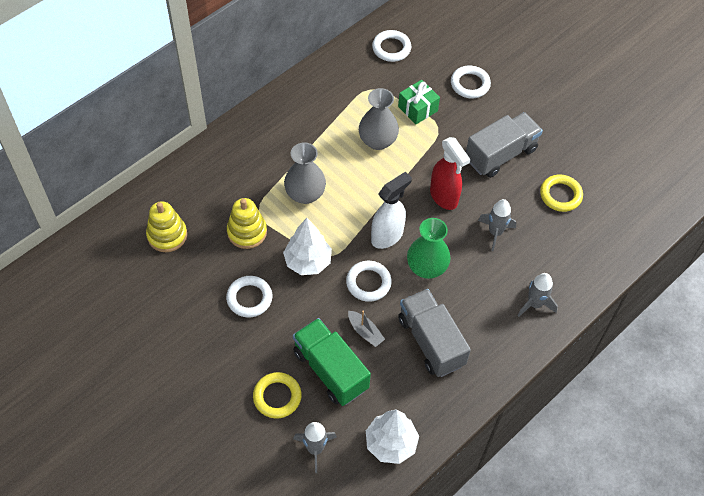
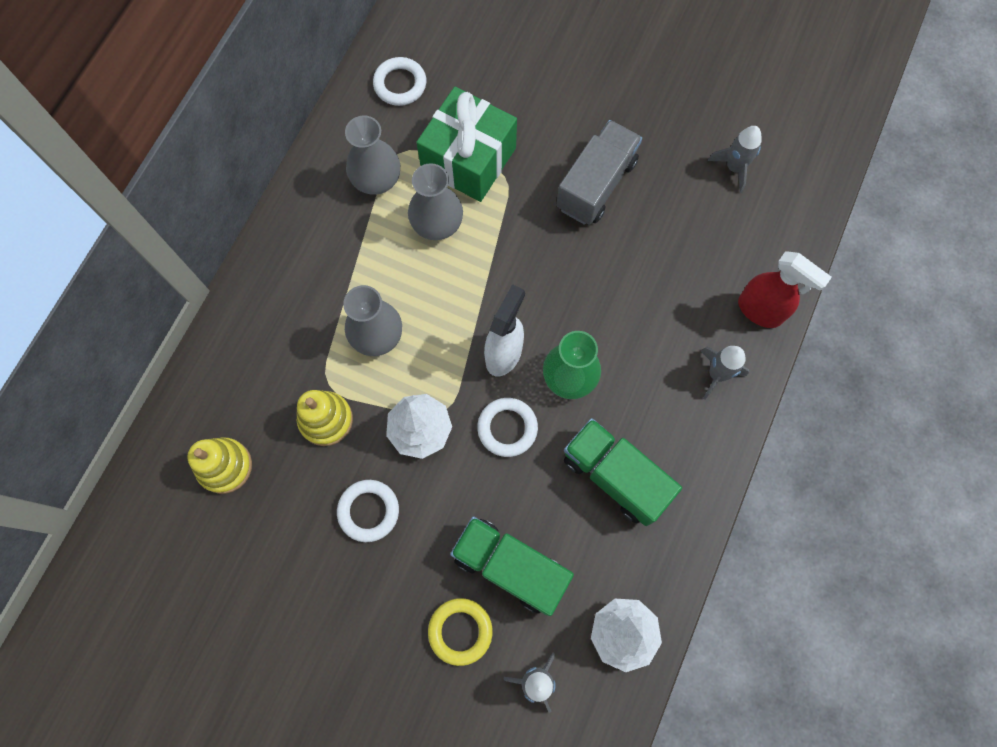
camera: 20 degrees left, 15 degrees up
(348, 100) = (377, 180): none -> grey vase
(365, 332) = (531, 497): grey boat -> none
(417, 109) = (468, 159): green gift -> green gift, size x1.81
(431, 341) = (615, 476): grey truck -> green truck
(444, 197) = (551, 271): red spray bottle -> red spray bottle (760, 311)
(470, 84) = (519, 99): white ring -> none
(495, 232) = (632, 296): grey rocket -> grey rocket (734, 168)
(560, 195) = (689, 213): yellow ring -> none

